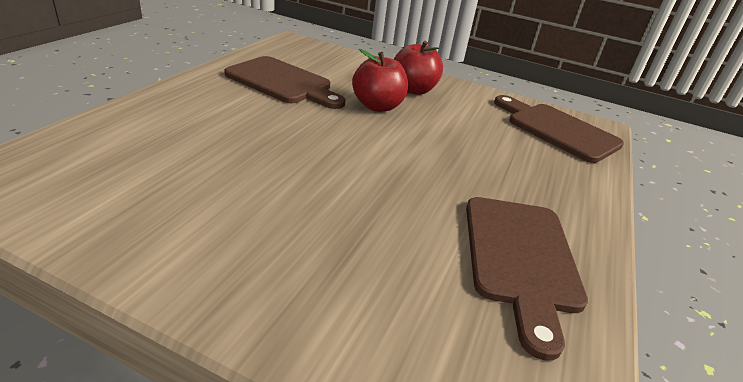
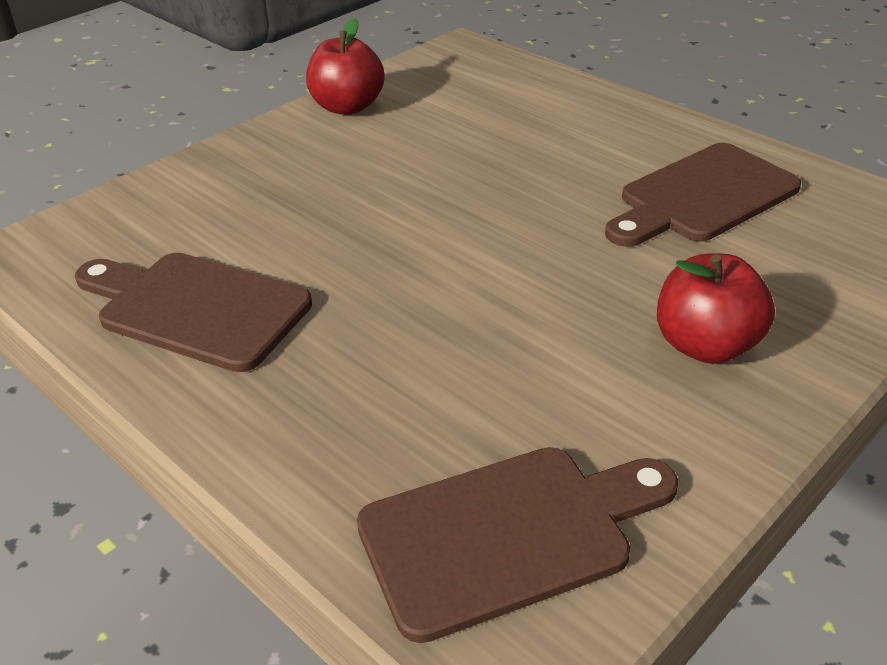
camera: 115 degrees right, 5 degrees up
(377, 106) = (617, 280): red apple -> red apple (347, 107)

